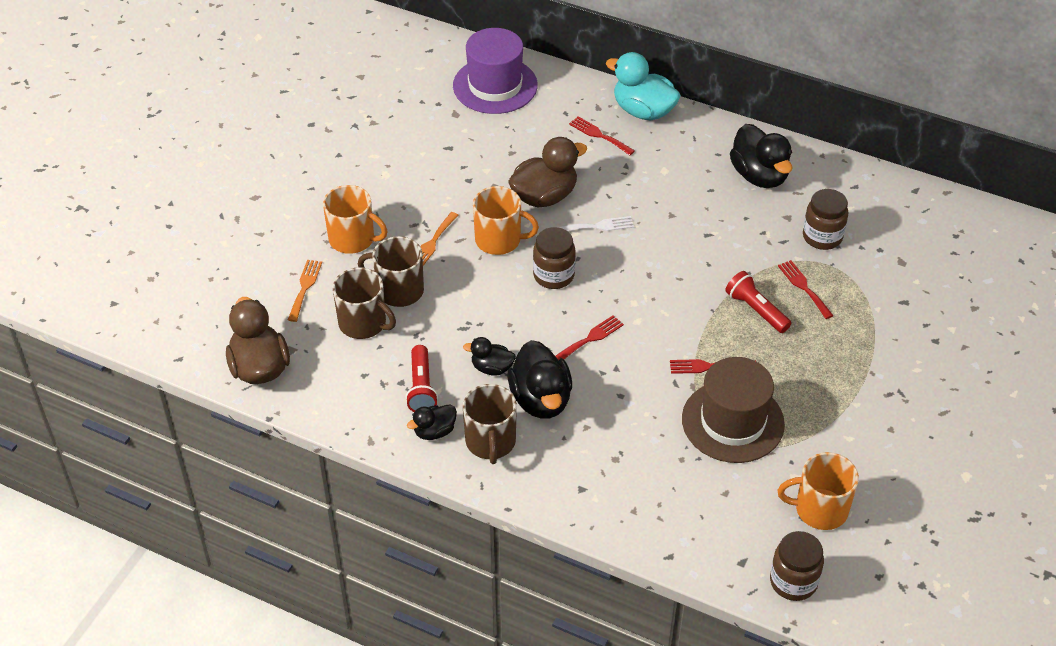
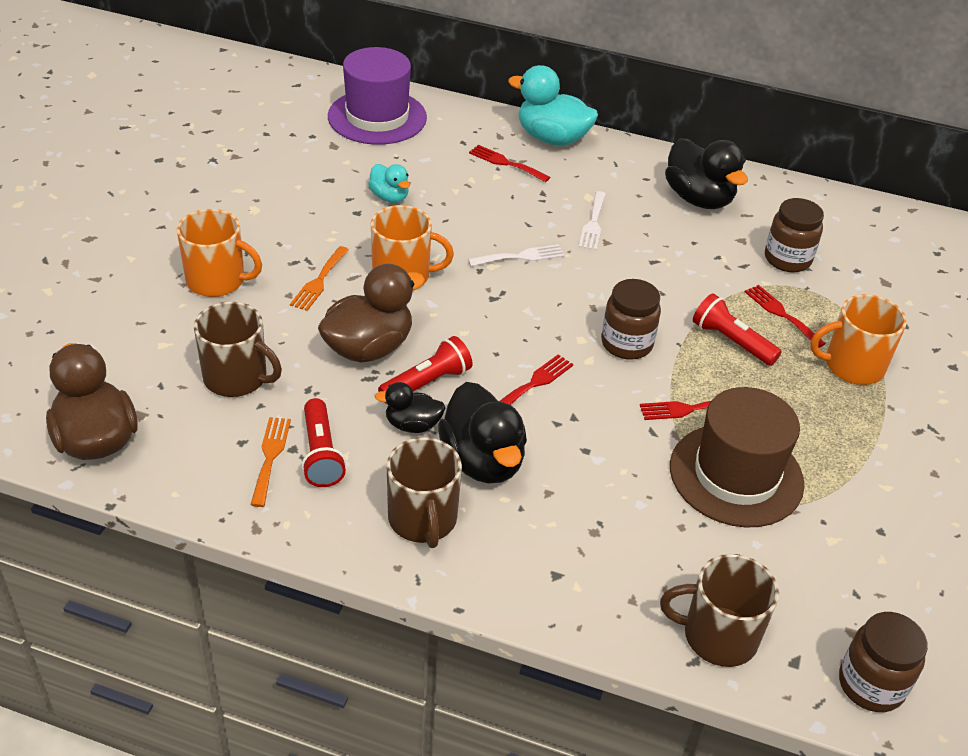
camera: 10 degrees left, 5 degrees down
(305, 287) = (156, 339): orange fork -> orange fork (270, 457)
(398, 290) = (280, 337): brown mug -> brown mug (718, 636)
(434, 431) = (344, 510): black duck -> none
(497, 166) = (389, 197): none -> turquoise duck
(507, 334) = (427, 383): none -> red flashlight
(544, 196) = (451, 227): brown duck -> brown duck (369, 348)
(553, 275) = (476, 312): brown jar -> brown jar (626, 344)
(663, 197) = (593, 223): none -> white fork
(819, 509) = (877, 581): orange mug -> orange mug (852, 366)

